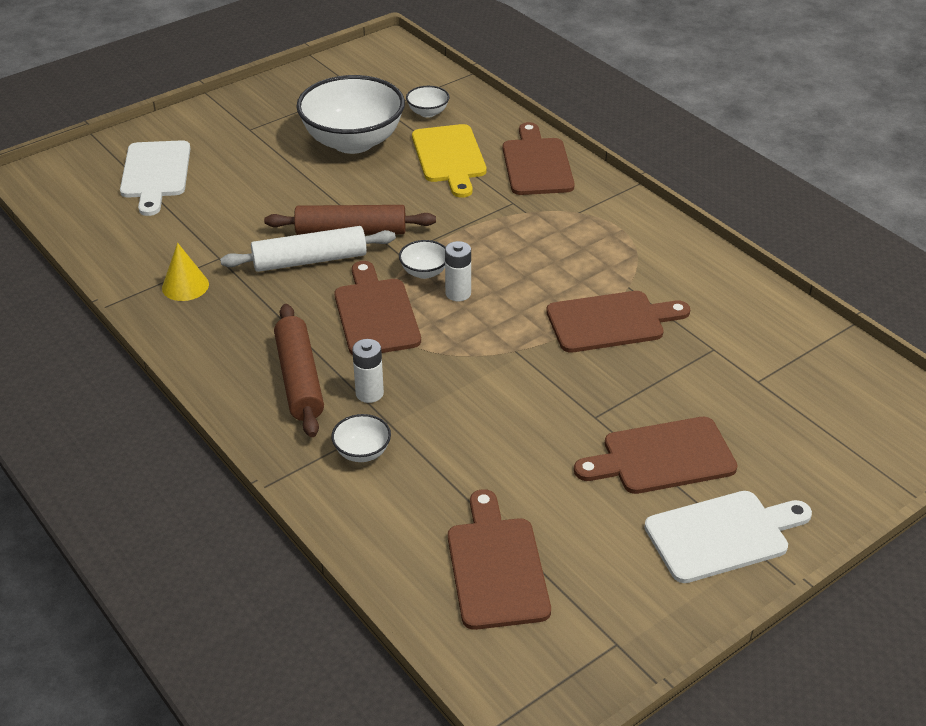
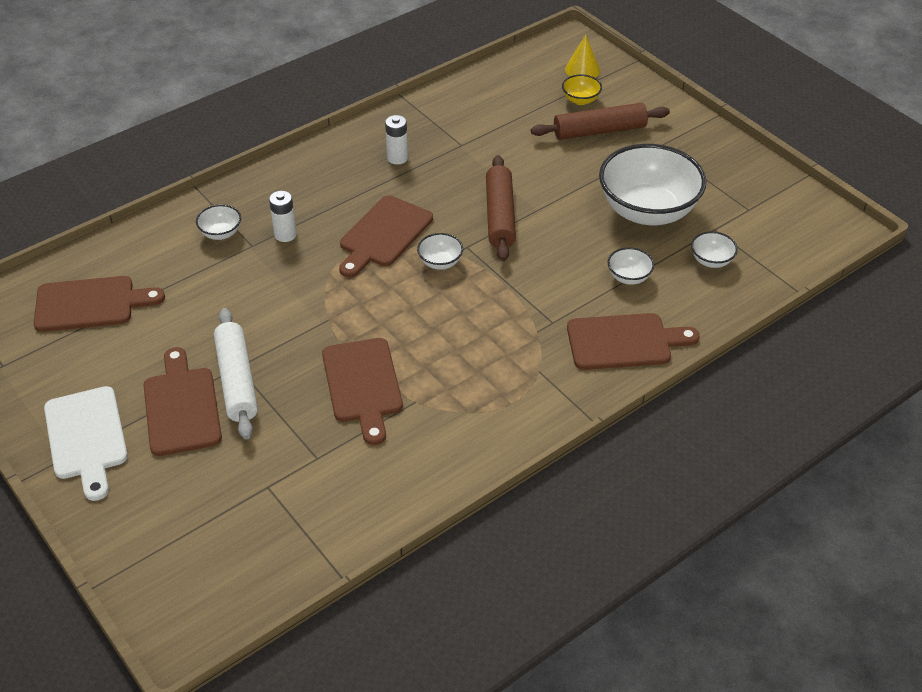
camera: 90 degrees right, 5 degrees up
(155, 173) = (580, 100): white cutting board -> yellow bowl
(185, 286) = (424, 131): yellow cone -> yellow cone (582, 70)
(300, 379) = (306, 197): brown rolling pin -> brown rolling pin (599, 131)
(310, 260) = (458, 194): white rolling pin -> white rolling pin (237, 380)
(375, 314) = (383, 235): brown cutting board -> brown cutting board turned 135 degrees clockwise
(449, 157) = (629, 277): yellow cutting board -> white bowl
(458, 293) = (409, 284): white battery -> white battery (397, 158)

